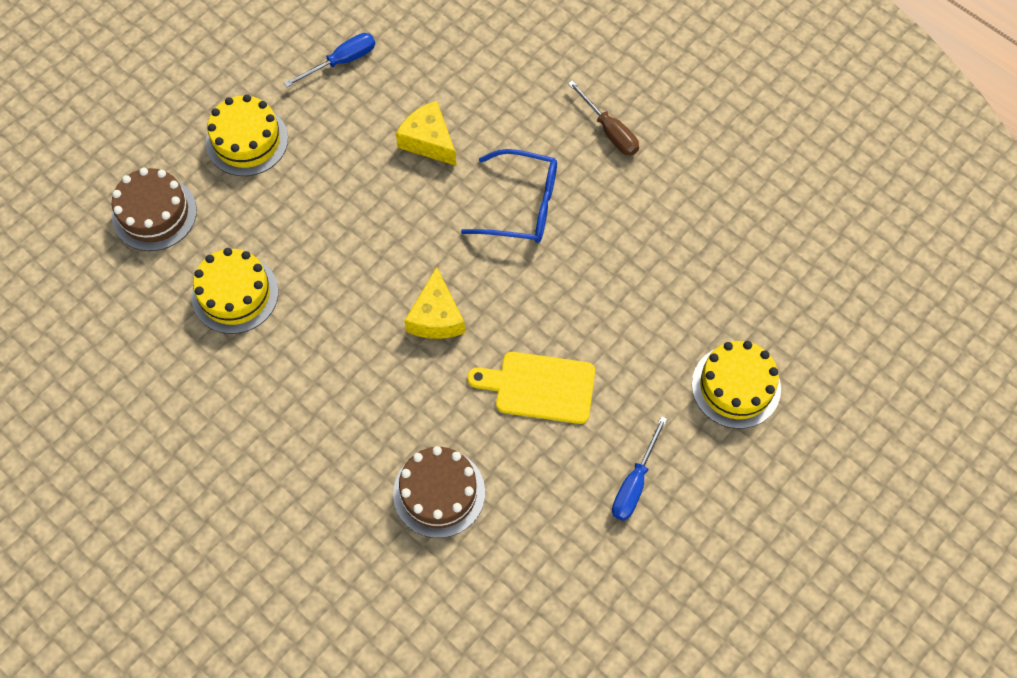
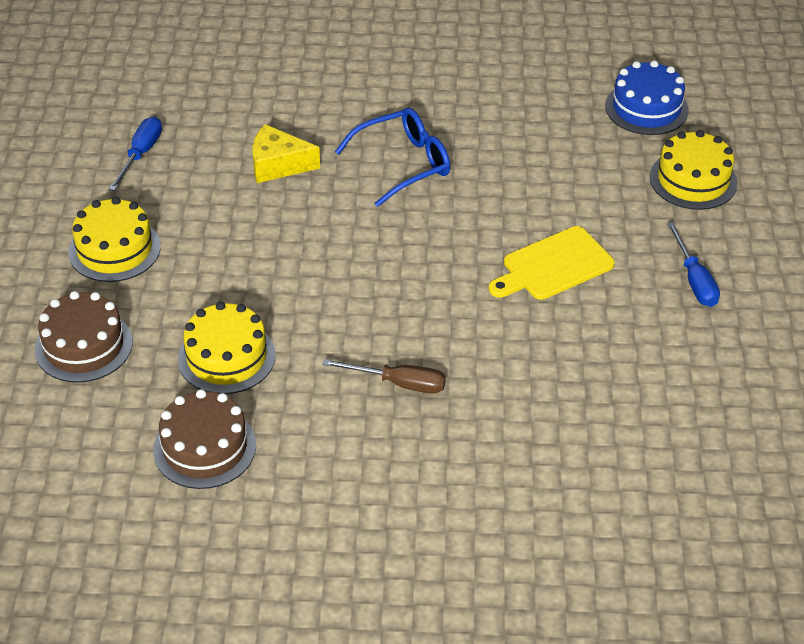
camera: 40 degrees left, 20 degrees down
(436, 317) = (419, 271): yellow cheese -> none
(439, 493) = (558, 380): brown cake -> brown cake (204, 447)
(609, 131) = (417, 83): brown screwdriver -> brown screwdriver (399, 383)
(773, 286) = (646, 108): none -> blue cake

